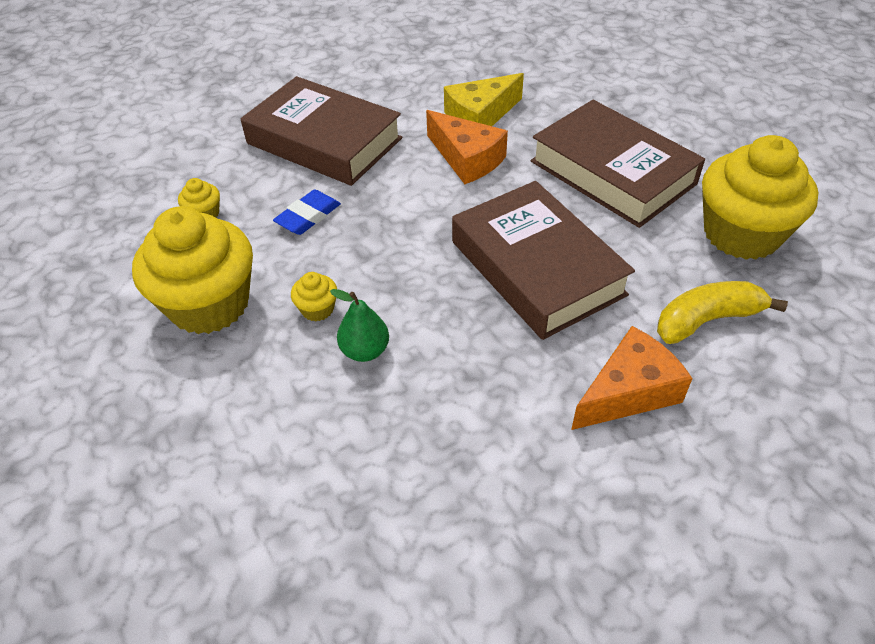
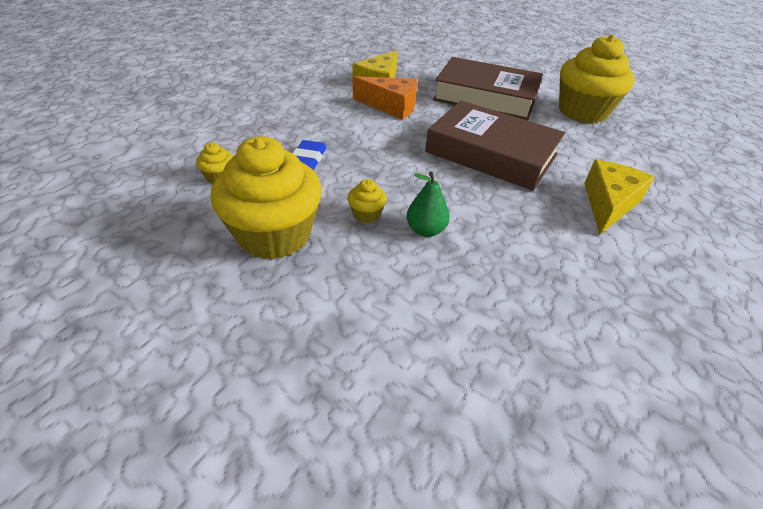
camera: 30 degrees left, 5 degrees down
(324, 141) = (280, 114): brown book -> none
(628, 392) = (608, 204): orange cheese -> yellow cheese
(707, 320) = (609, 156): yellow banana -> none

